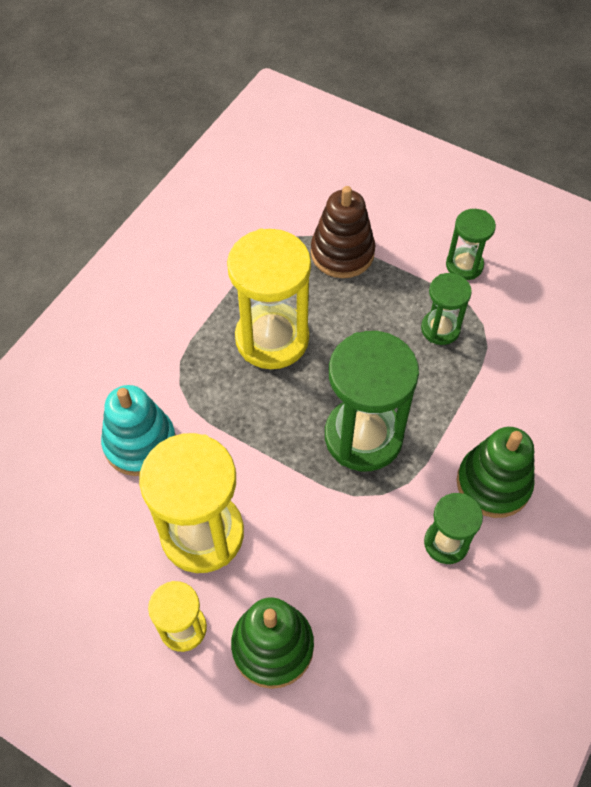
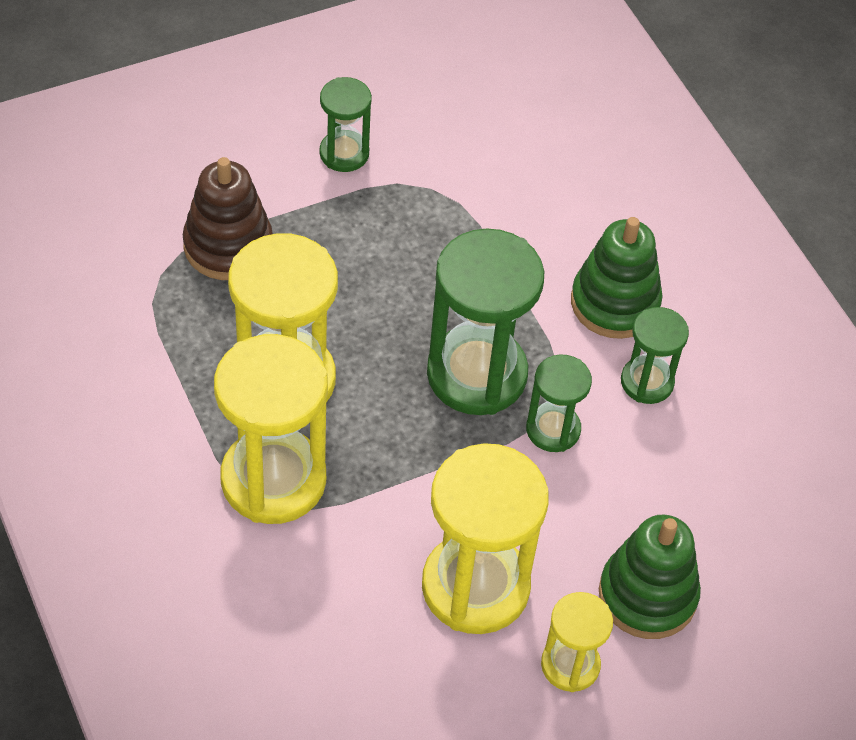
camera: 60 degrees left, 5 degrees down
(140, 443) = (315, 585): turquoise stacking toy -> none
(197, 377) = (273, 480): none -> yellow hourglass
(440, 329) = (404, 226): green hourglass -> green hourglass (553, 429)

